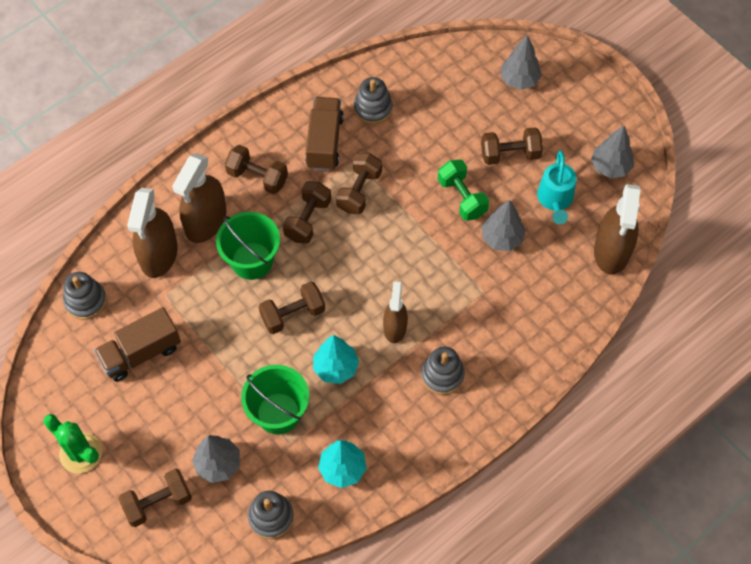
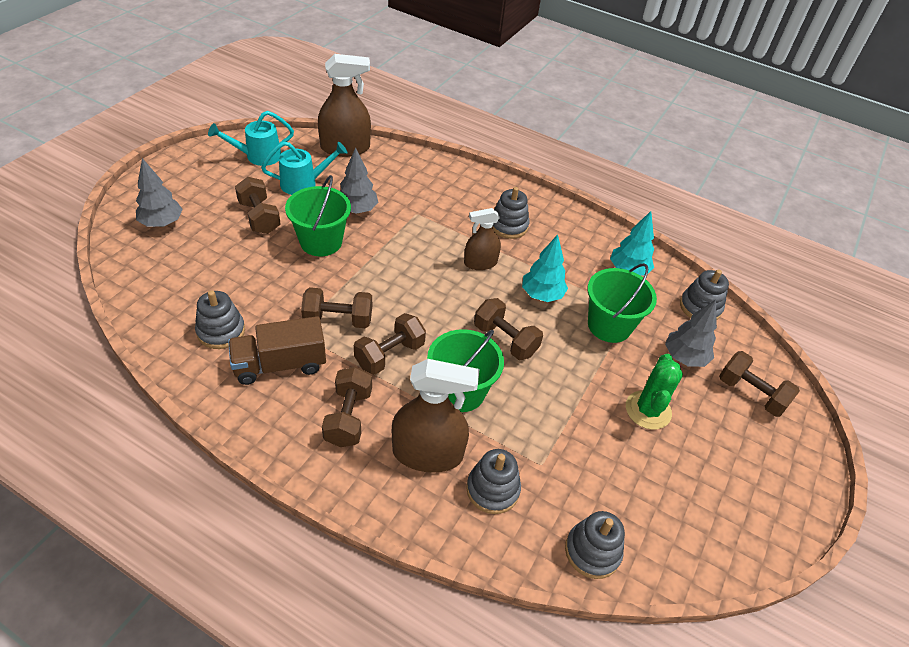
camera: 115 degrees left, 15 degrees down
(81, 453) = (758, 481): green cactus -> green cactus (648, 410)
(141, 353) = (620, 463): brown truck -> none
(159, 254) = (492, 489): brown spray bottle -> grey stacking toy
(308, 220) = (389, 354): brown dumbbell -> brown dumbbell turned 45 degrees counterclockwise
(462, 198) = (321, 242): green dumbbell -> green bucket
(610, 167) = (258, 156): grey tree -> turquoise watering can

